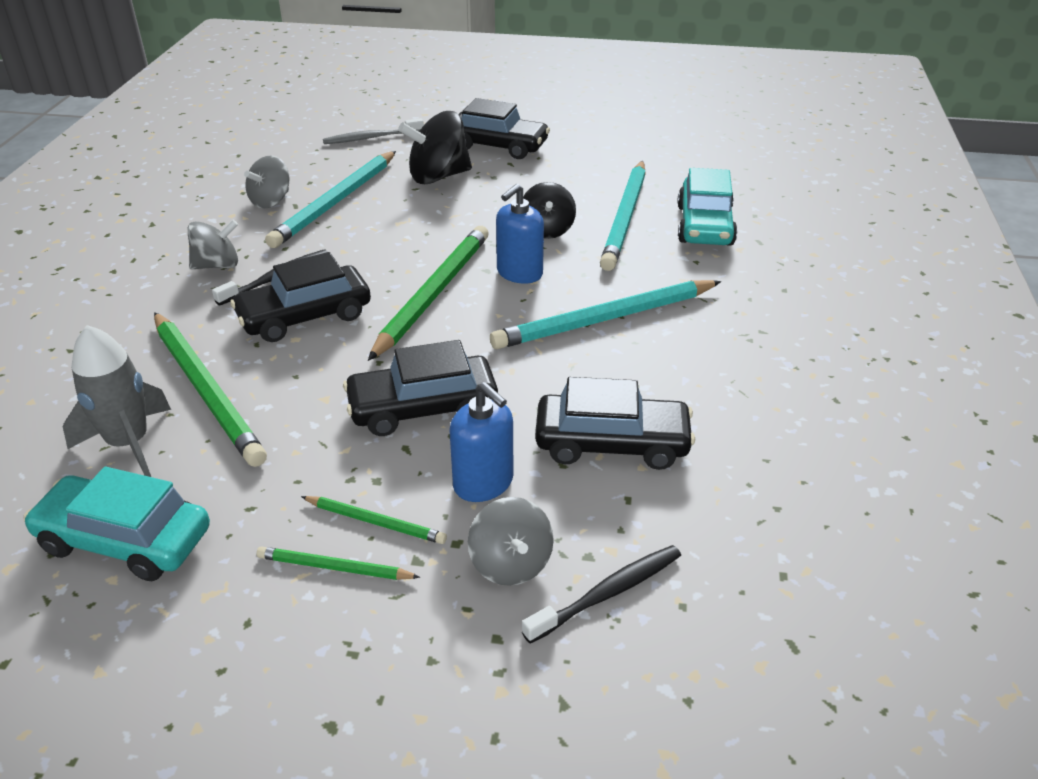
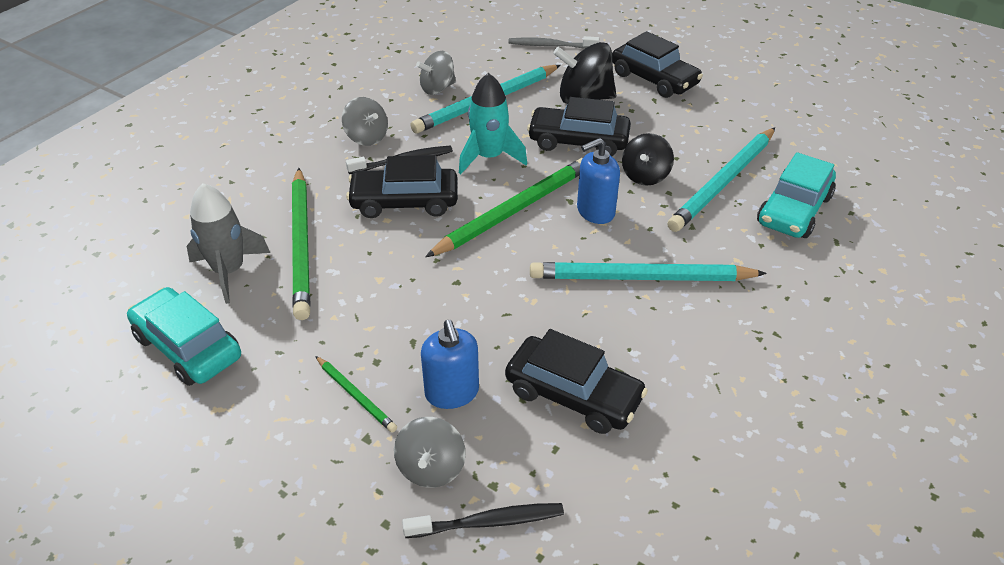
camera: 25 degrees right, 5 degrees up
(217, 265) = (366, 137): grey spinning top -> grey spinning top turned 45 degrees clockwise
(334, 568) = (307, 421): green pencil -> none
(373, 252) = (489, 157): none -> turquoise rocket
(423, 408) = (445, 311): black car -> black car (578, 141)

